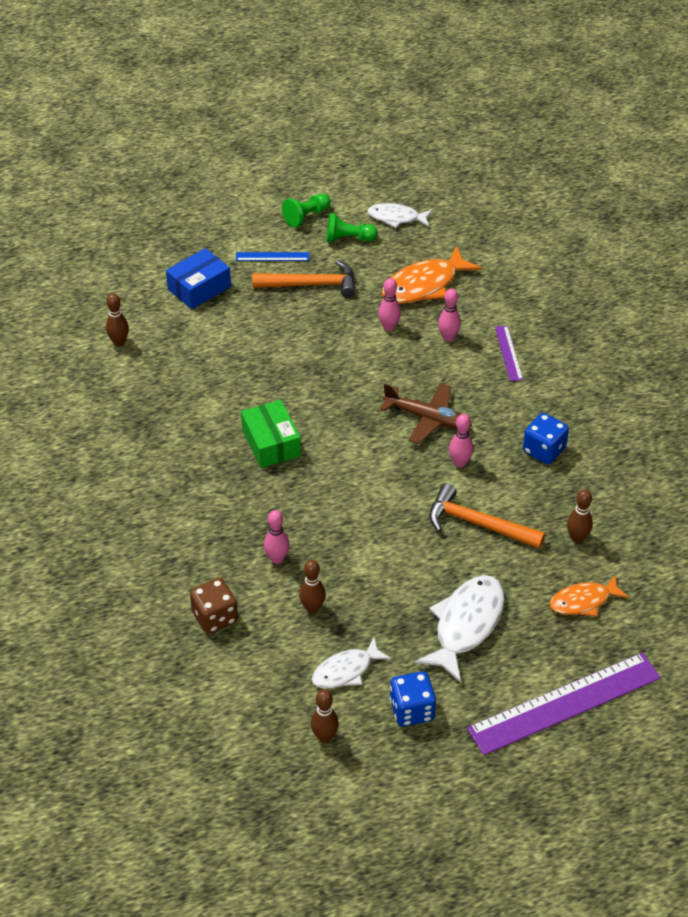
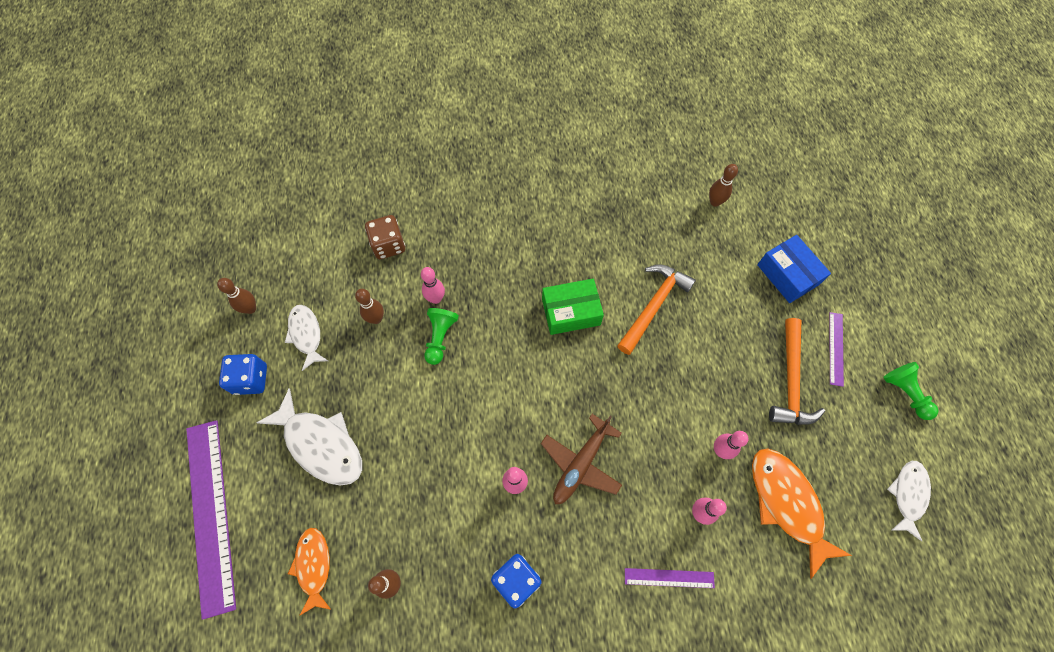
camera: 100 degrees right, 20 degrees up
(272, 257) = (836, 348): blue ruler -> purple ruler
(348, 239) = (867, 432): green pawn -> green pawn (440, 337)
(478, 523) = (434, 483): orange hammer -> orange hammer (654, 306)

